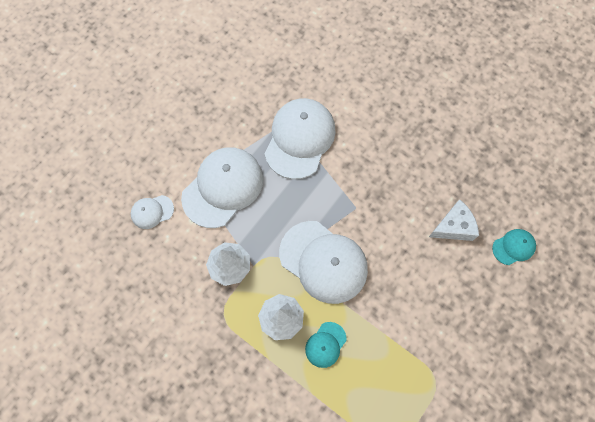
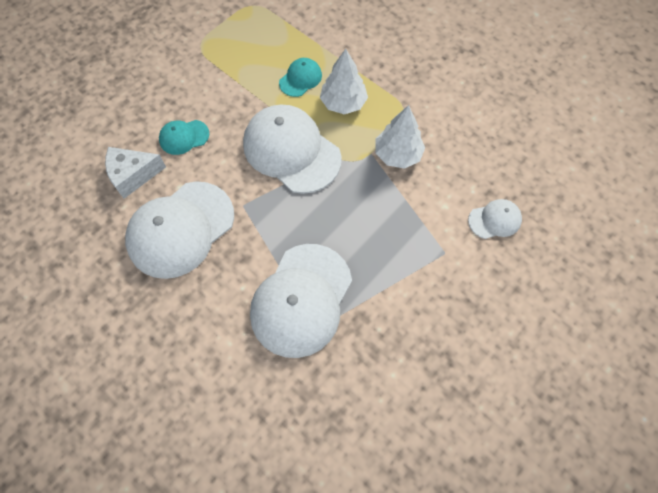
camera: 175 degrees left, 5 degrees down
(223, 187) = (407, 242): white cap -> white cap (181, 229)
(513, 247) = (73, 149): turquoise cap -> turquoise cap (184, 137)

